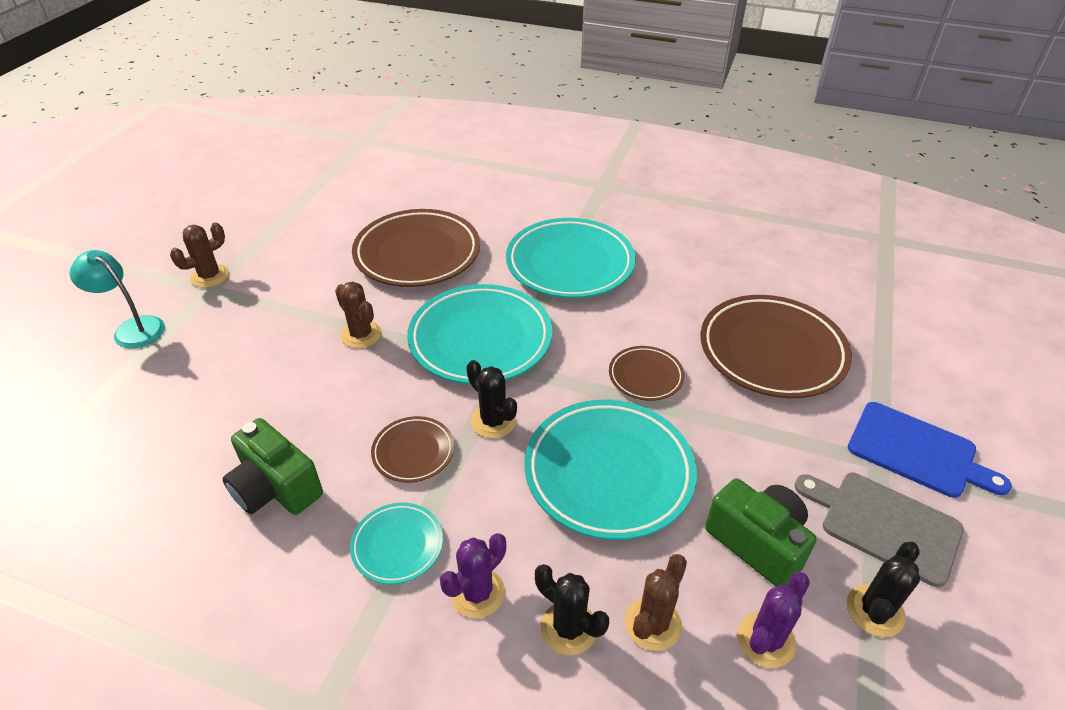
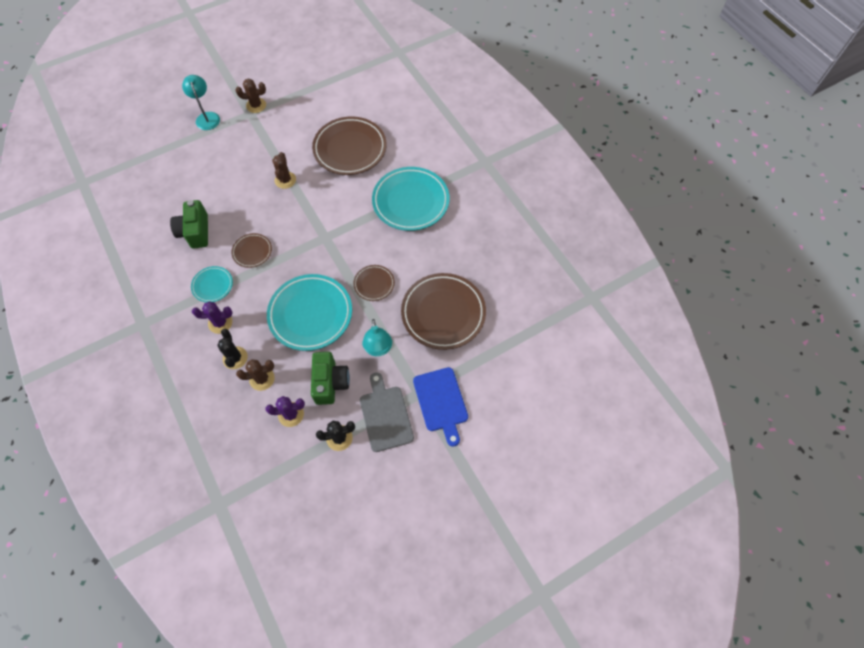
camera: 40 degrees right, 20 degrees up
(480, 339) = (328, 216): turquoise plate -> none
(493, 421) = (293, 260): black cactus -> none
(757, 448) = (378, 349): none -> turquoise lamp

